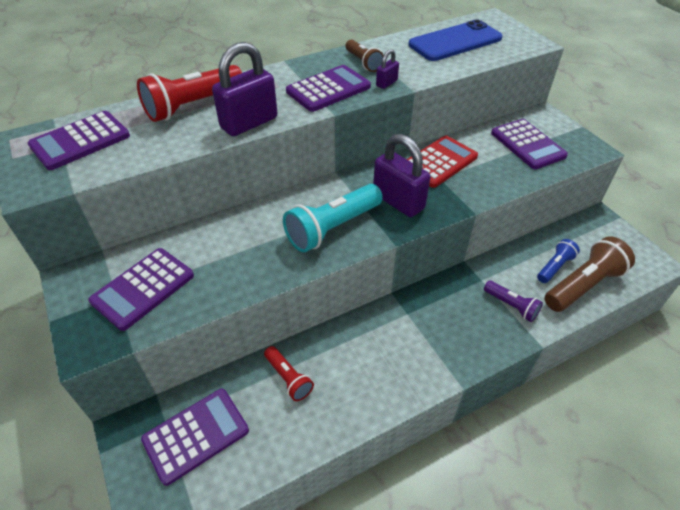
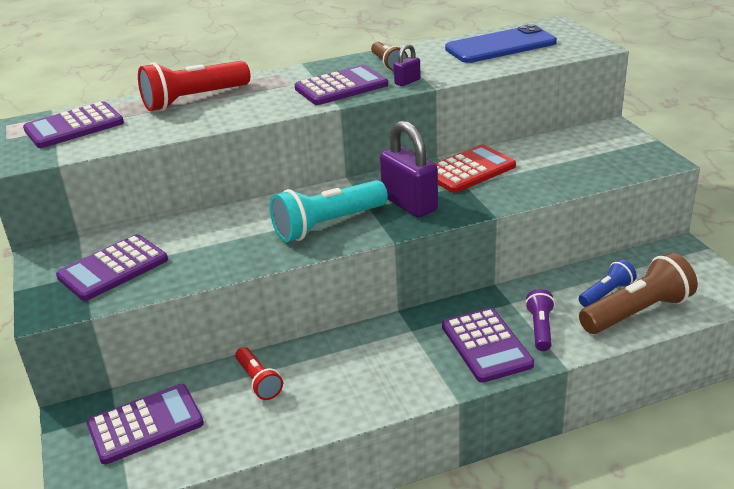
camera: 10 degrees right, 15 degrees down
(249, 123) = (247, 114): purple padlock -> none
(511, 306) = (540, 328): purple flashlight -> purple flashlight turned 135 degrees counterclockwise
(527, 144) = (581, 156): purple calculator -> purple calculator (486, 345)

